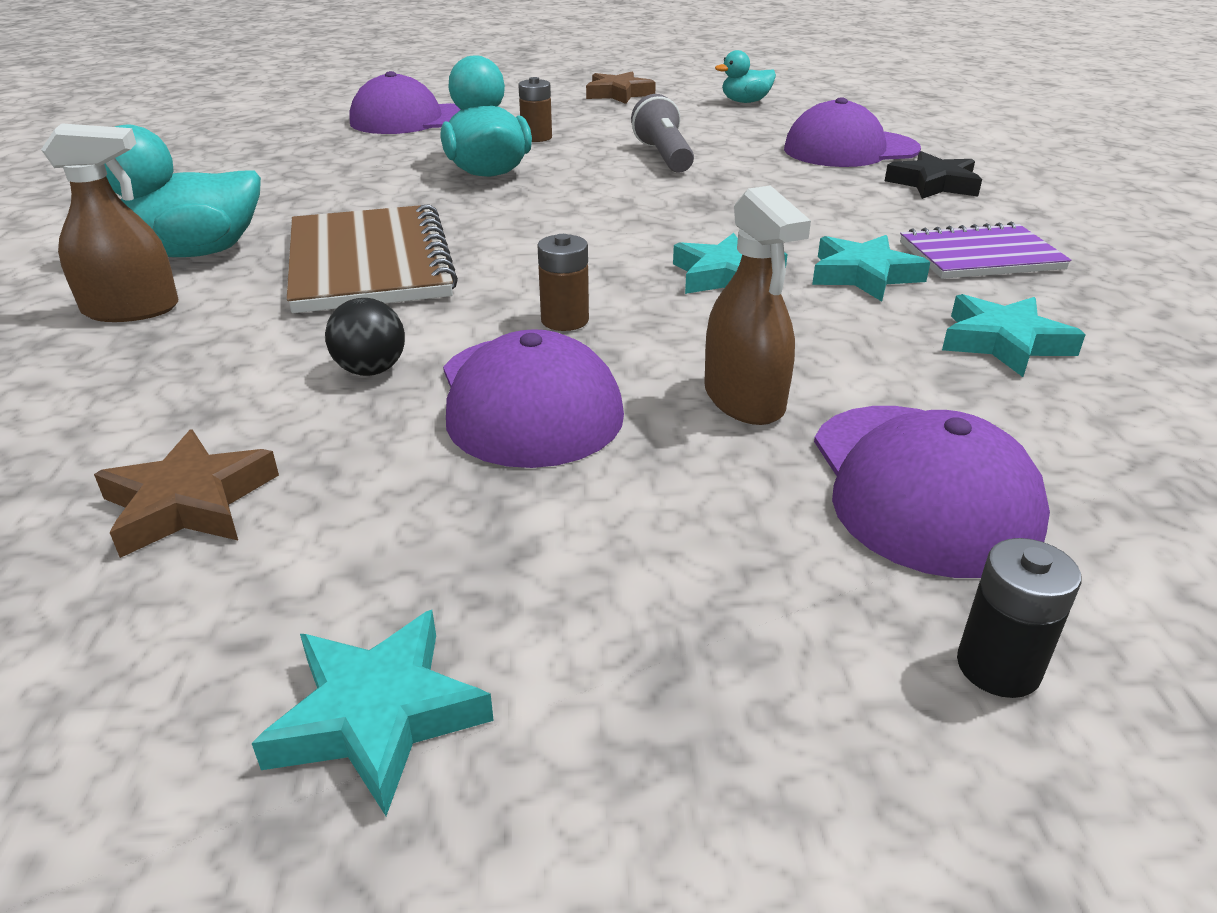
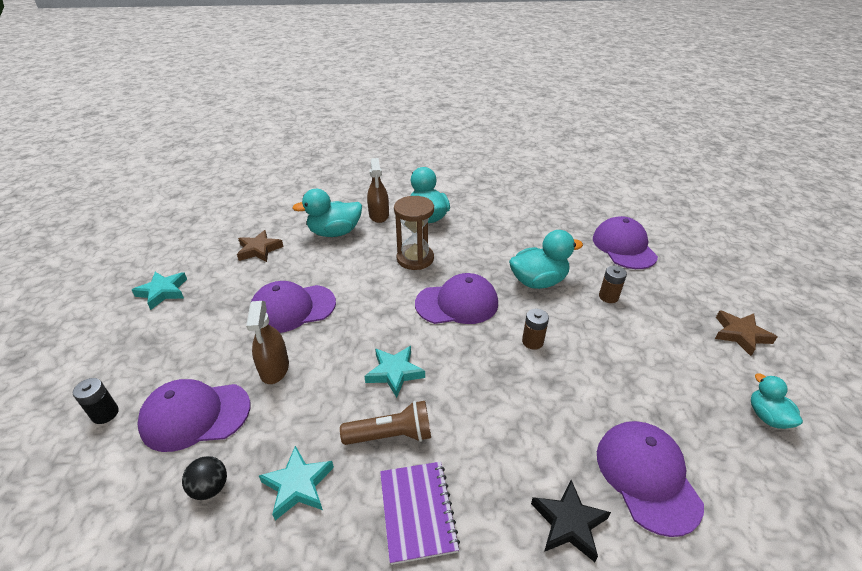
camera: 90 degrees right, 5 degrees up
(178, 369) = (334, 233): none -> turquoise duck
(370, 263) = (415, 258): brown notebook -> brown hourglass
(371, 370) = (324, 270): black ball -> black ball (210, 488)
(536, 228) = (457, 303): none -> purple cap
(565, 320) = (354, 316): brown battery -> brown battery (532, 342)
(663, 156) = (589, 355): grey flashlight -> none
(744, 399) = (274, 368): brown spray bottle -> brown spray bottle turned 75 degrees counterclockwise
(864, 275) = (391, 435): turquoise star -> brown flashlight

